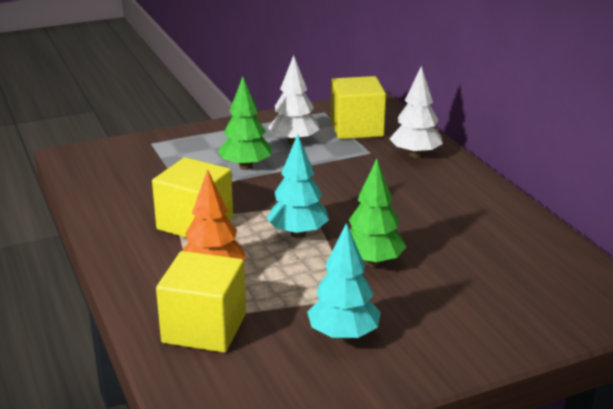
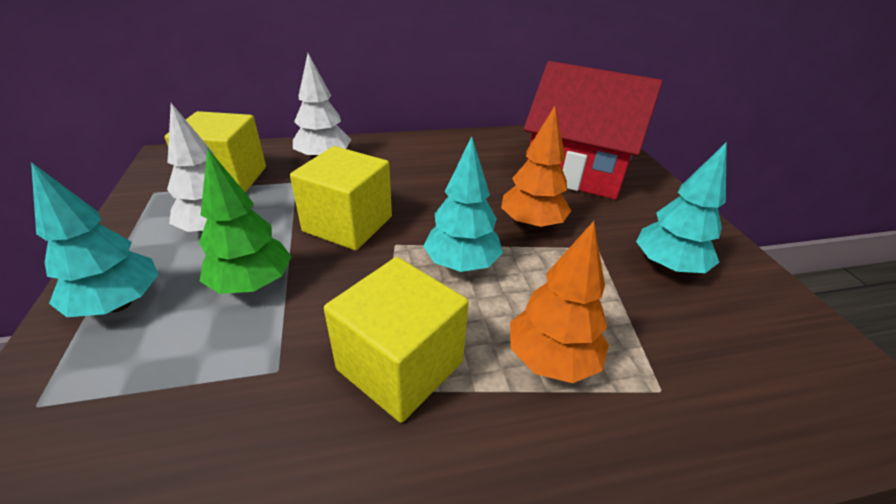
camera: 80 degrees left, 10 degrees up
(204, 328) = (684, 385): yellow cube -> yellow cube (348, 224)
(216, 137) = (119, 304): none -> turquoise tree
(372, 262) = (531, 224): green tree -> orange tree
(505, 288) = (577, 169): none -> red house

